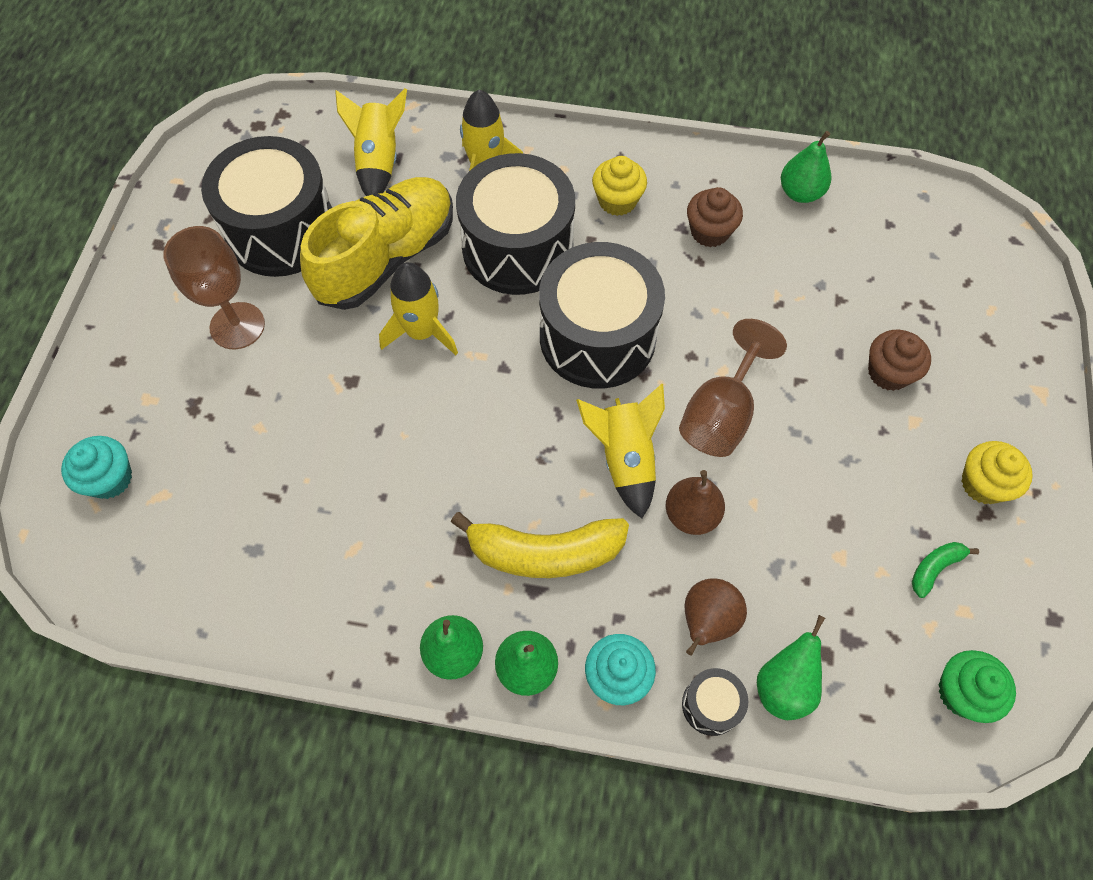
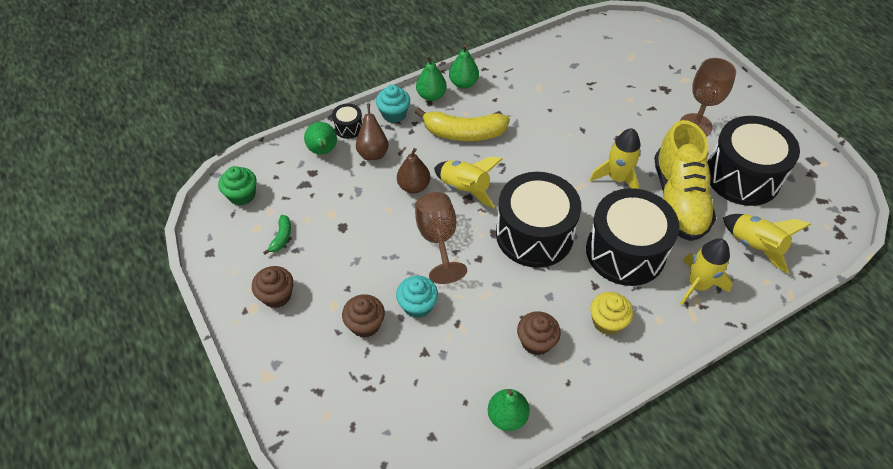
camera: 140 degrees right, 10 degrees down
(110, 478) = (656, 50): turquoise cupcake -> turquoise cupcake (417, 305)
(544, 552) = (463, 133): yellow banana -> yellow banana turned 135 degrees counterclockwise
(983, 484) = (277, 295): yellow cupcake -> brown cupcake

